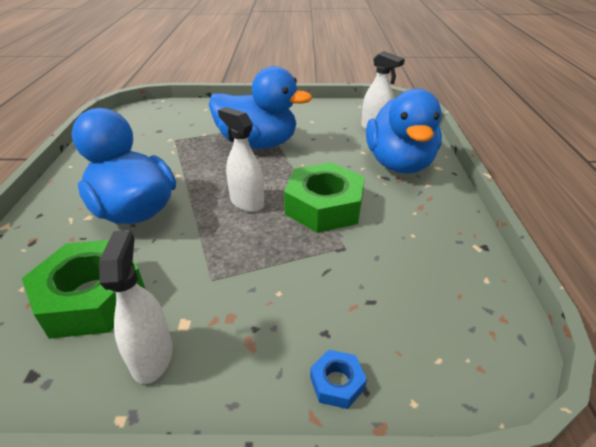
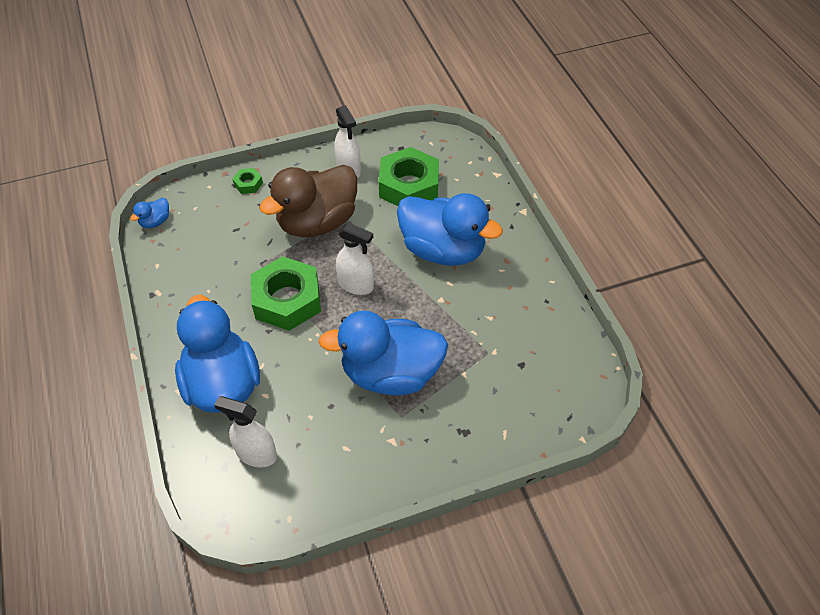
camera: 160 degrees right, 15 degrees up
(252, 279) = (317, 222): none -> brown duck
(337, 383) = (248, 184): blue nut -> green nut
(507, 352) = (155, 222): none -> blue duck

